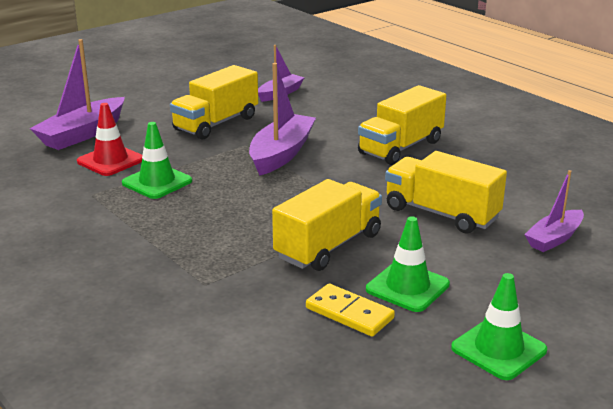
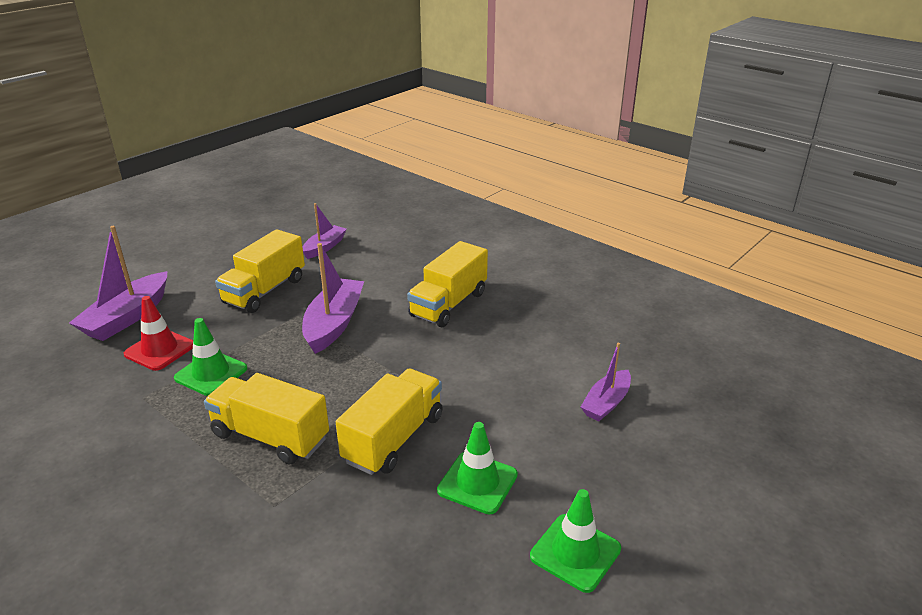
camera: 10 degrees left, 5 degrees up
(349, 313) = (425, 525): yellow domino -> none
(441, 213) = (497, 383): yellow truck -> yellow truck (270, 436)

